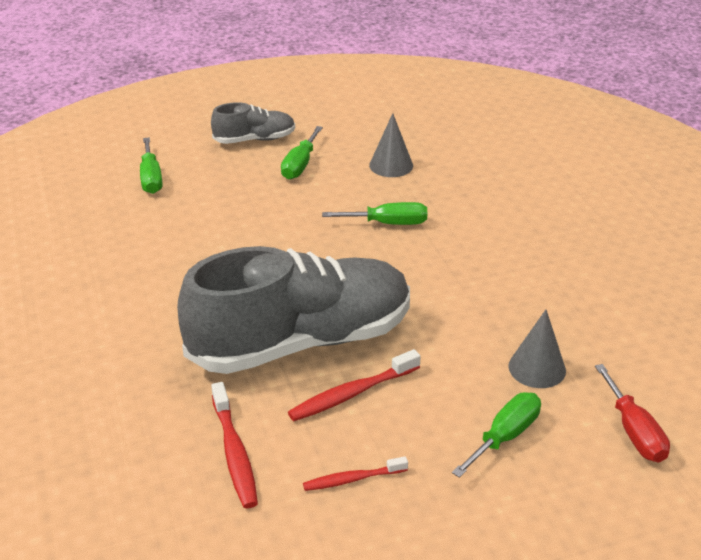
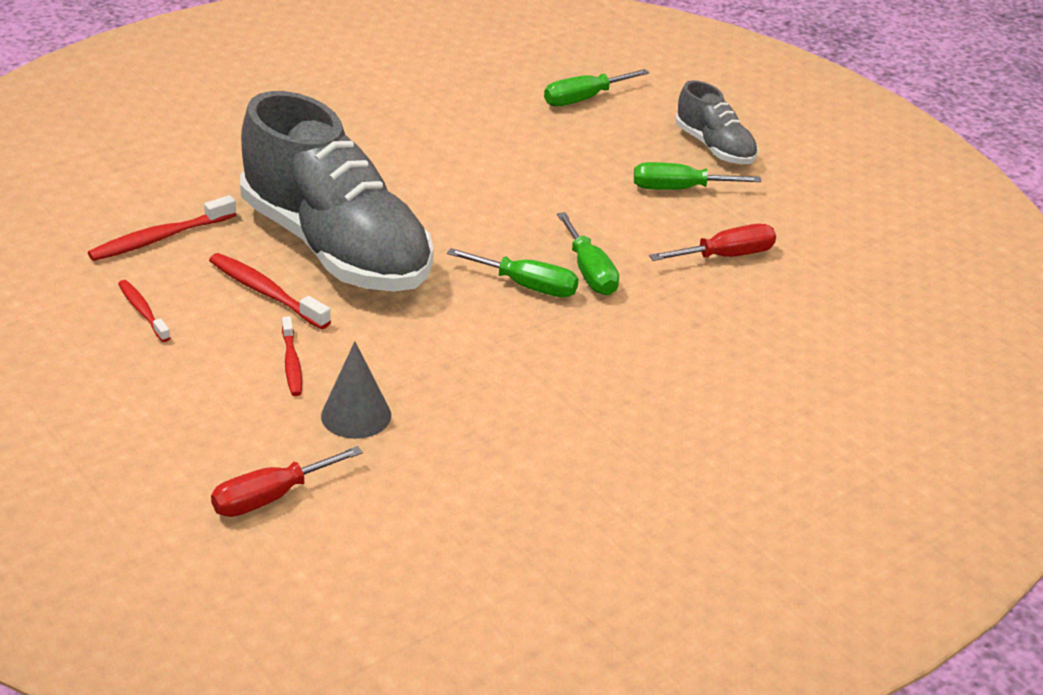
camera: 70 degrees right, 0 degrees up
(391, 165) = (726, 256): grey cone -> red screwdriver
(460, 393) = (291, 363): none -> red toothbrush
(505, 436) = (232, 402): green screwdriver -> green screwdriver (527, 286)

